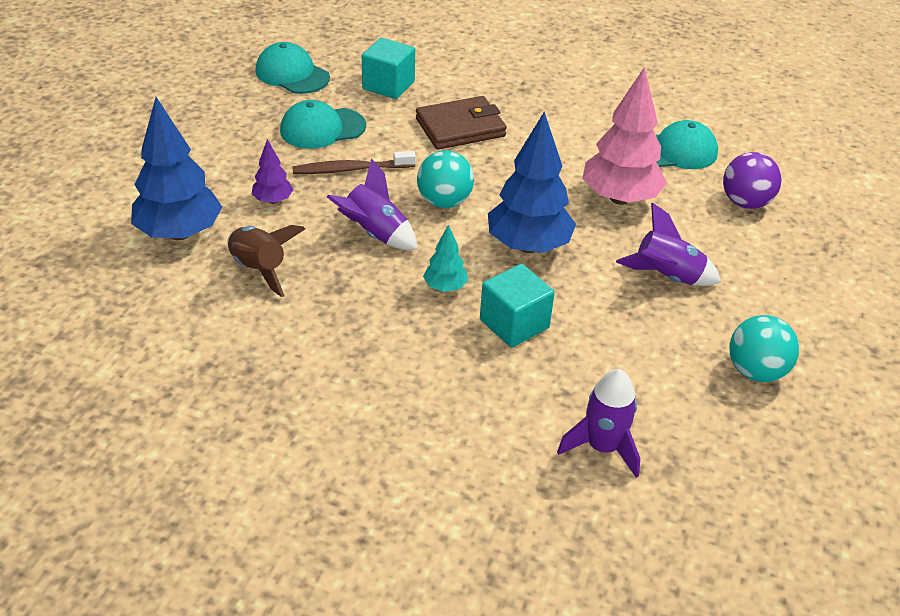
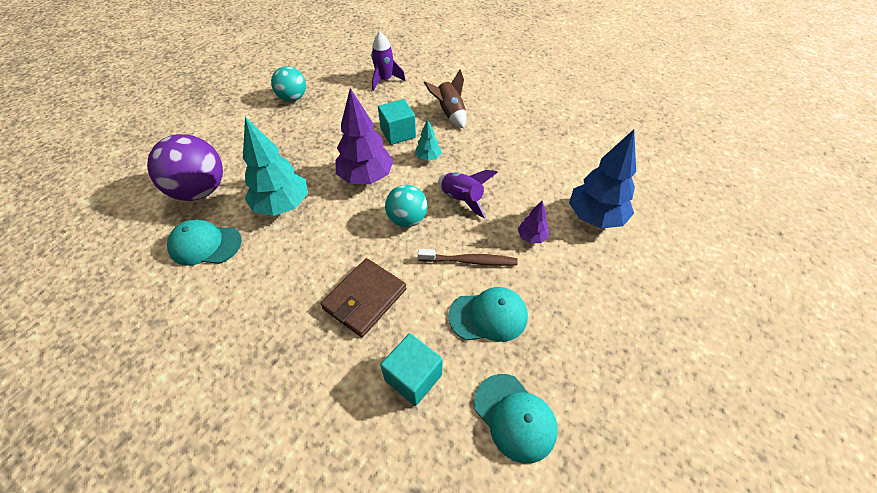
camera: 165 degrees left, 10 degrees up
(259, 269) = (538, 183): brown rocket -> brown rocket (449, 113)
(460, 127) = (364, 299): brown wallet -> brown wallet turned 45 degrees counterclockwise
(528, 246) = (366, 177): blue tree -> purple tree
(619, 198) = (282, 205): pink tree -> turquoise tree
(666, 277) = (297, 147): purple rocket -> none
(745, 202) = (200, 190): purple ball -> purple ball, size x1.60

